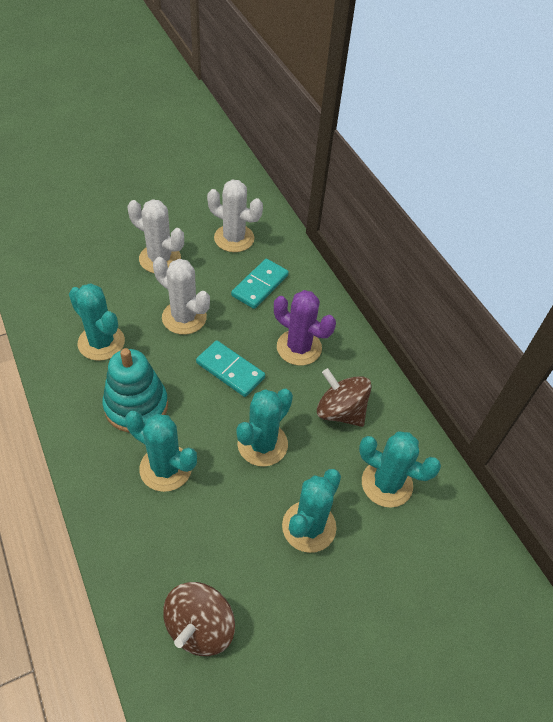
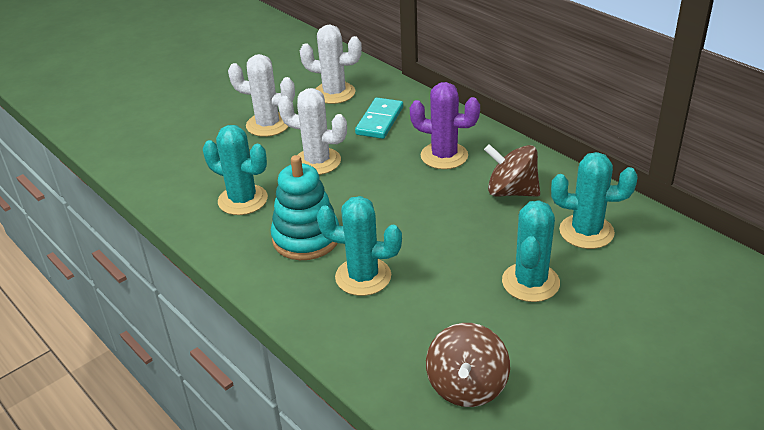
camera: 10 degrees left, 15 degrees down
(230, 370) = (386, 189): turquoise domino -> none
(262, 444) = (449, 234): turquoise cactus -> none

